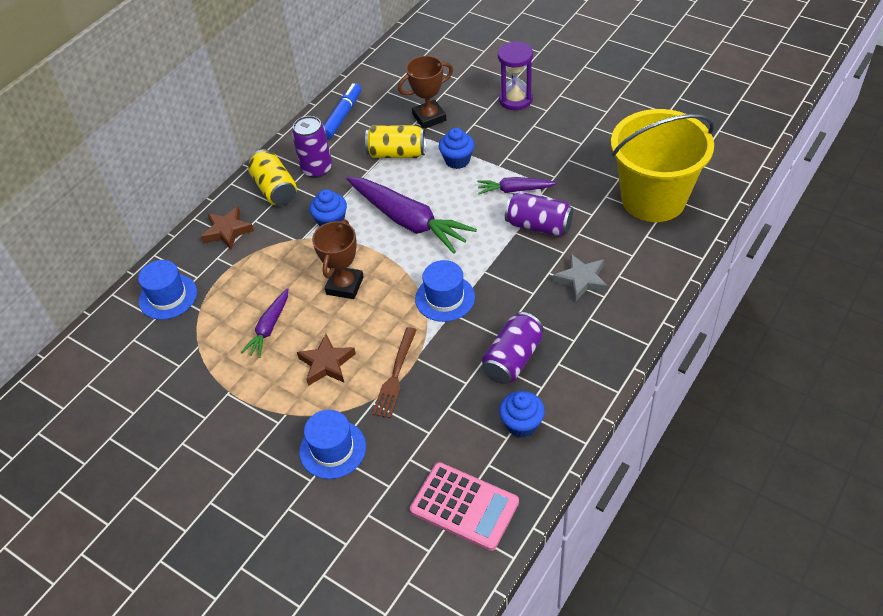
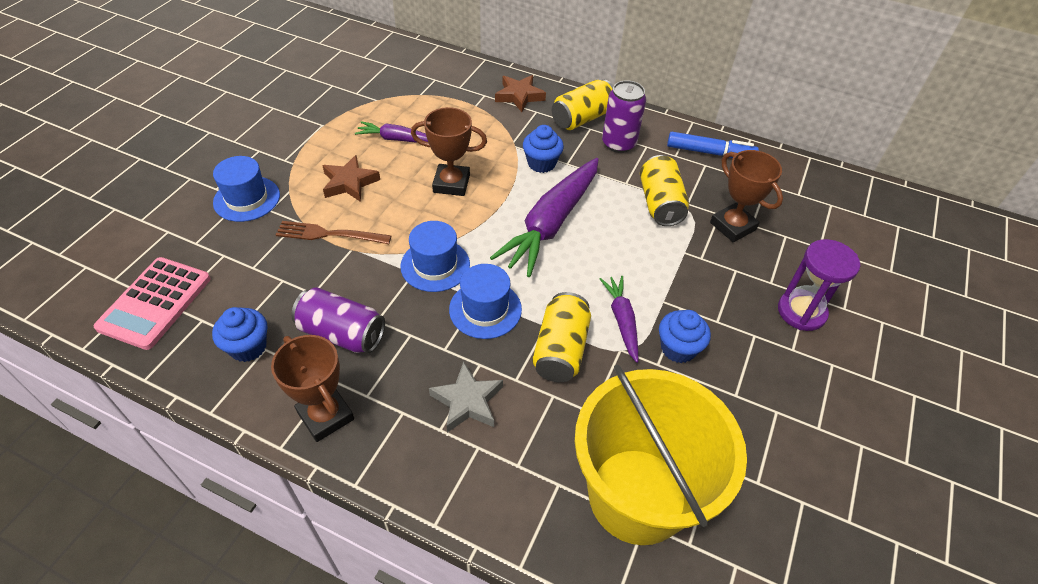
camera: 75 degrees right, 0 degrees up
(168, 296) = (435, 74): blue hat -> blue hat (485, 309)
(457, 160) = (662, 259): blue cupcake -> blue cupcake (678, 348)
(538, 226) = (560, 349): purple can -> yellow can
(591, 365) = (325, 416): none -> brown trophy

